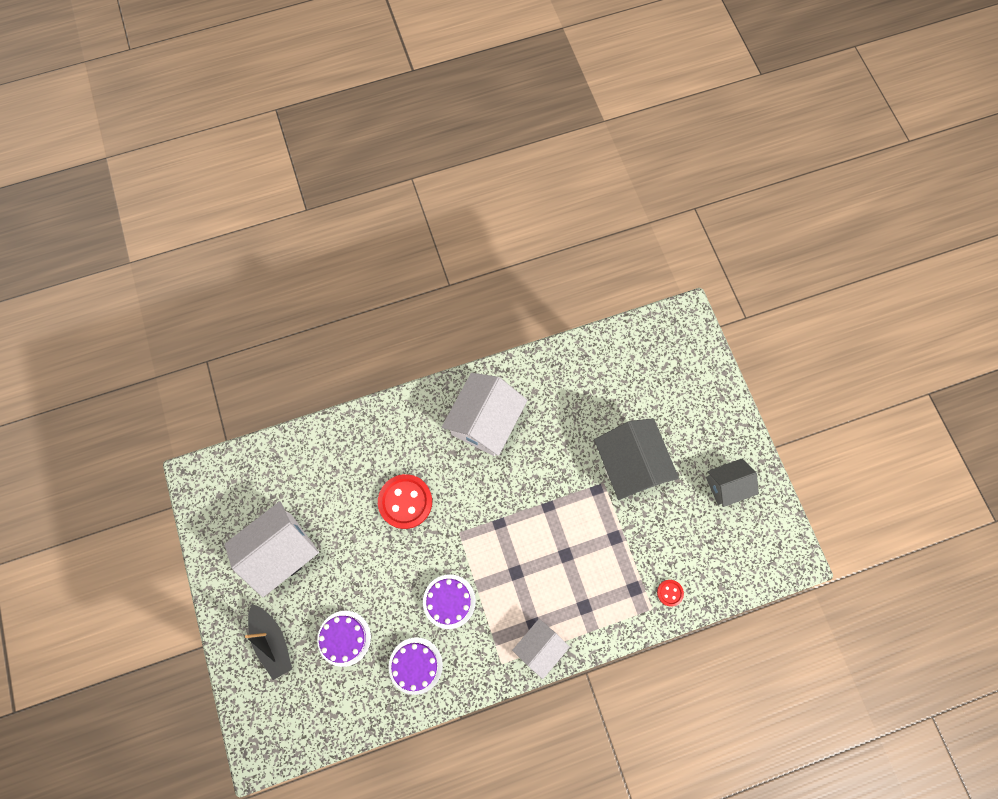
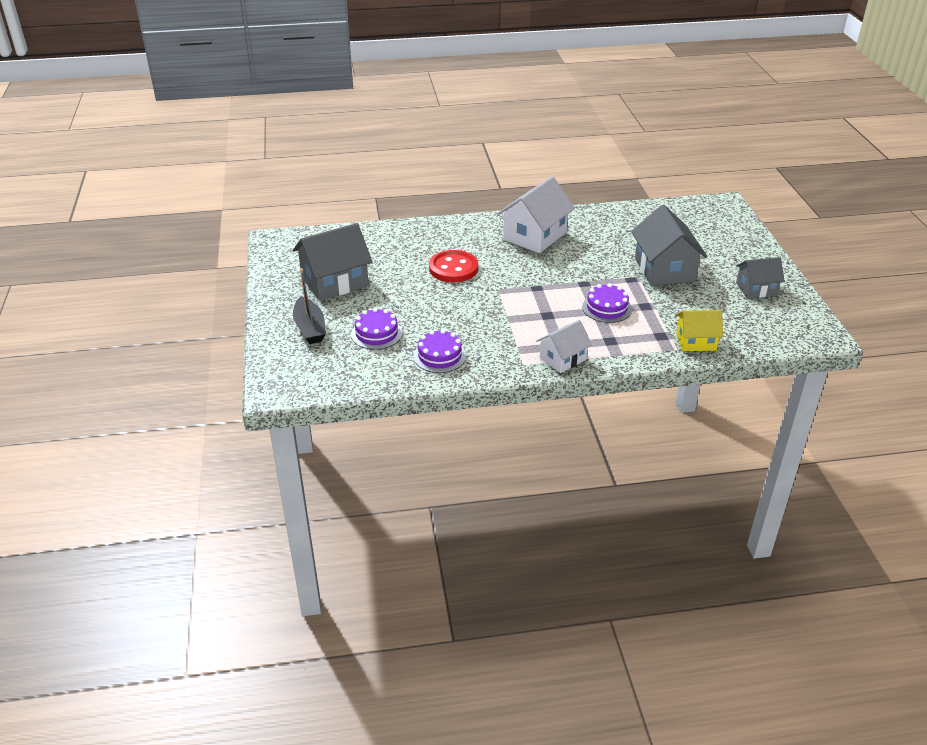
camera: 10 degrees right, 35 degrees down
(281, 551) = (334, 282): white house -> grey house
(449, 601) = (480, 324): purple cake -> purple cake (607, 308)
(670, 593) = (696, 341): red button -> yellow house

